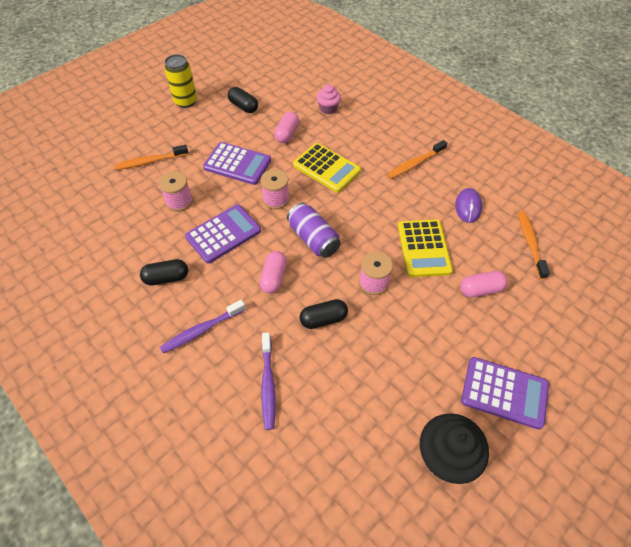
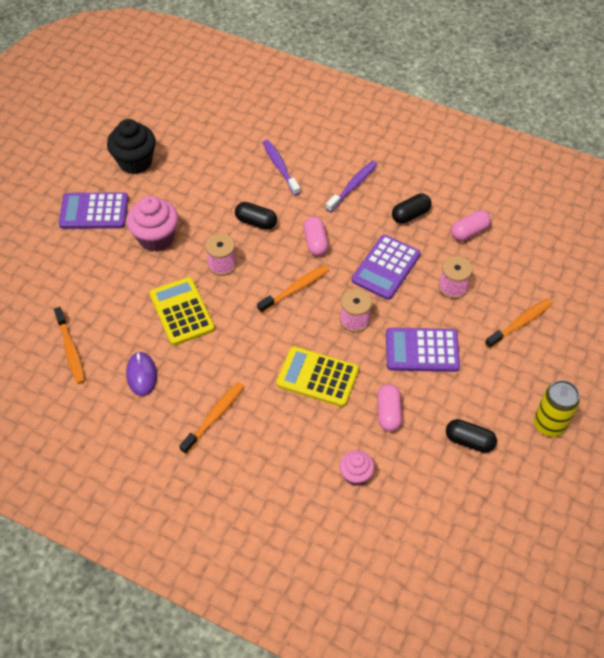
camera: 160 degrees right, 0 degrees up
(313, 239) = (295, 289): purple can -> orange toothbrush
(323, 319) = (256, 222): black capsule -> black capsule turned 60 degrees clockwise
(435, 333) = (156, 238): none -> pink cupcake
(480, 289) = (119, 287): pink capsule -> pink capsule (469, 232)

